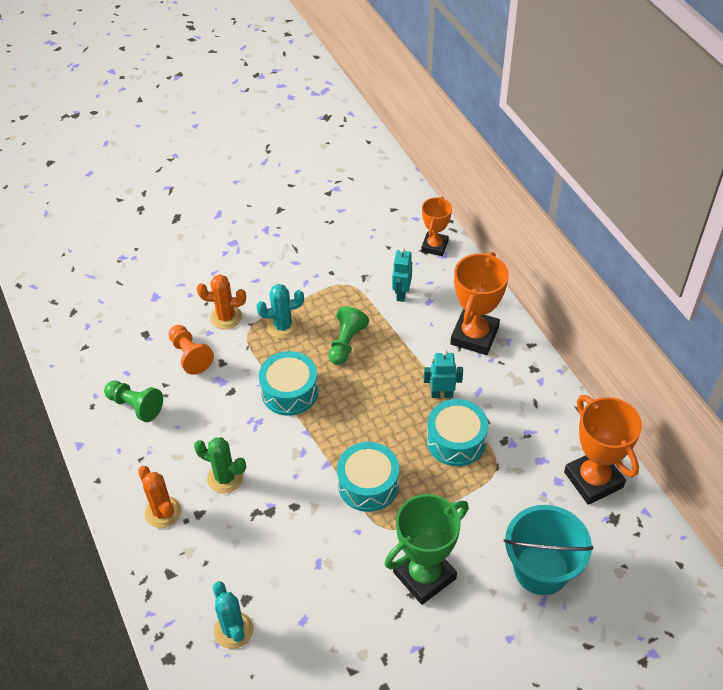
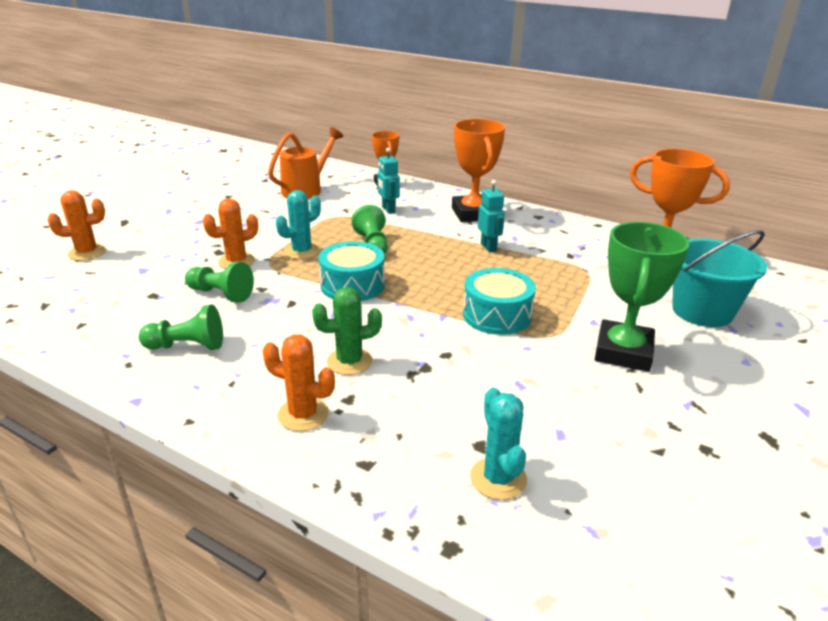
camera: 35 degrees left, 20 degrees down
(129, 254) = (87, 253): none -> orange cactus
(190, 355) = (221, 294): orange pawn -> green pawn
(233, 630) = (498, 478): turquoise cactus -> turquoise cactus turned 45 degrees clockwise
(353, 227) = (306, 190): none -> orange watering can
(442, 394) = (488, 247): turquoise robot -> turquoise robot turned 105 degrees clockwise
(456, 440) = (534, 267): turquoise drum -> none

